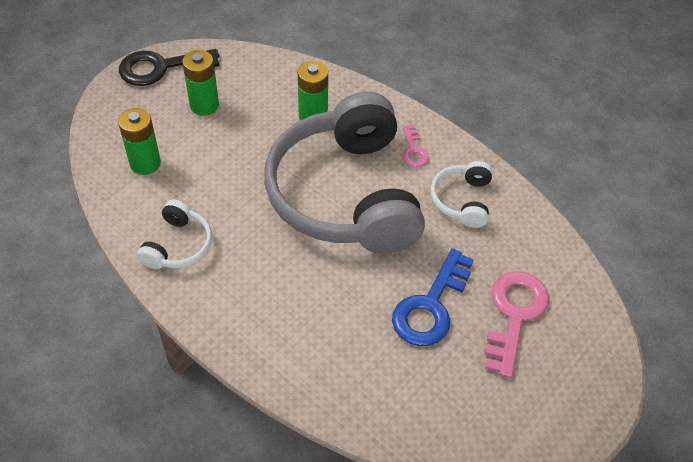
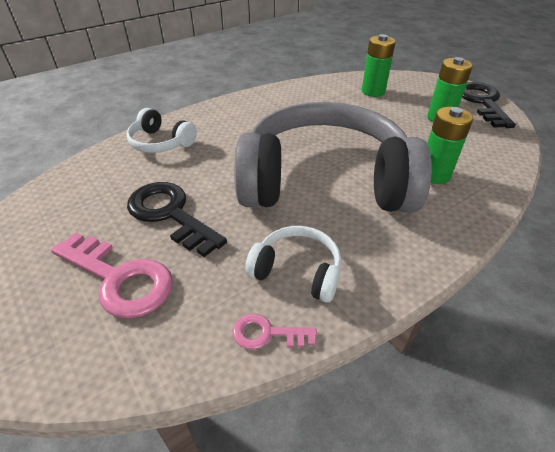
camera: 105 degrees right, 10 degrees down
(178, 245) = (292, 99): white headphones -> white headphones (161, 142)
(413, 150) = (383, 242): pink key -> pink key (267, 333)
(430, 306) = (170, 214): blue key -> black key

